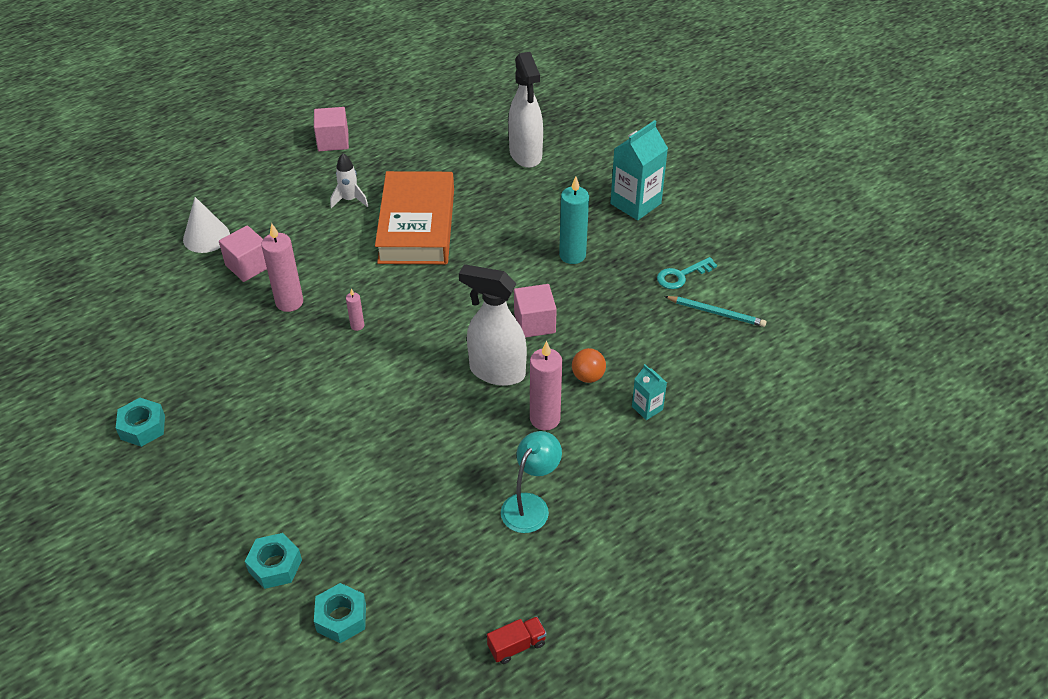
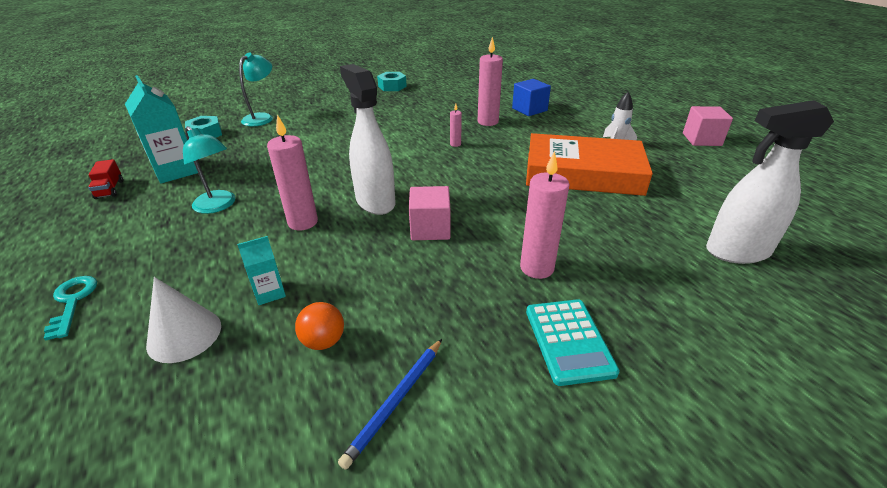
camera: 100 degrees right, 10 degrees down
(206, 237) = (561, 97): white cone -> white cone (184, 335)
(248, 266) = (529, 109): pink cube -> blue cube
(275, 566) = (262, 117): turquoise nut -> turquoise lamp
(496, 371) = (375, 201): white spray bottle -> white spray bottle turned 60 degrees counterclockwise
(572, 255) = (537, 268): turquoise candle -> pink candle
(588, 376) = (339, 255): orange ball -> orange ball (323, 341)
(635, 203) = (657, 348): turquoise carton -> turquoise carton (176, 171)
(642, 240) = (569, 341): none -> turquoise calculator
(681, 275) = (486, 374): turquoise key -> turquoise key (72, 302)
(716, 313) = (396, 401): turquoise pencil -> blue pencil

